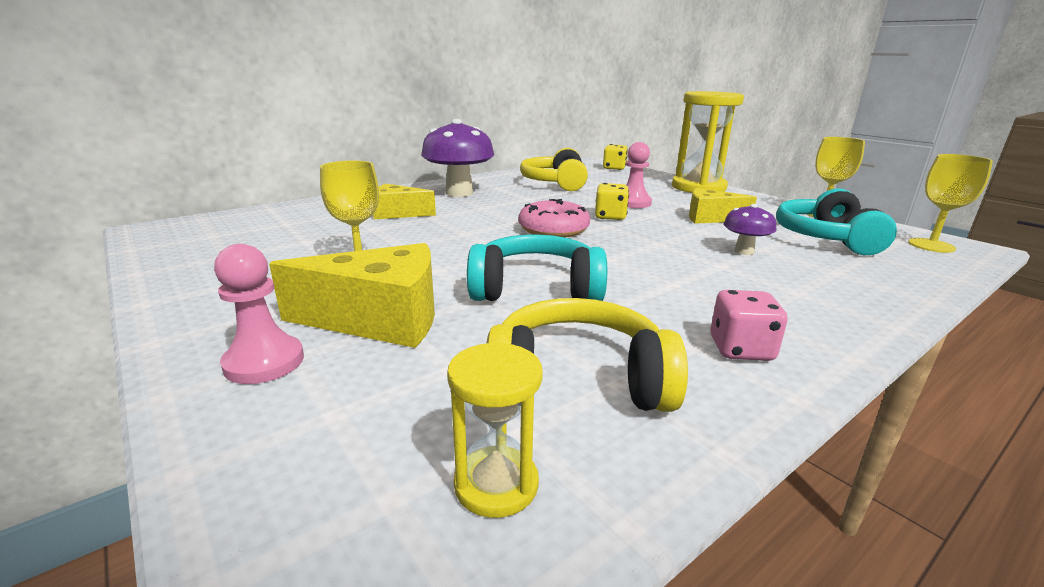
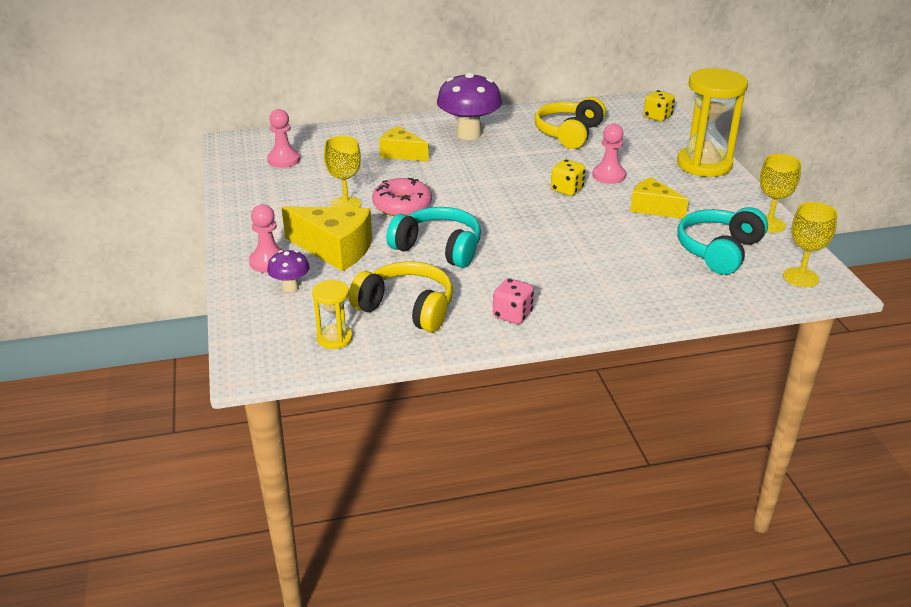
camera: 25 degrees right, 10 degrees up
(240, 236) = (283, 160): none -> pink pawn
(553, 229) = (504, 195): pink donut -> pink donut (402, 205)
(744, 251) = (625, 249): purple mushroom -> purple mushroom (290, 287)

